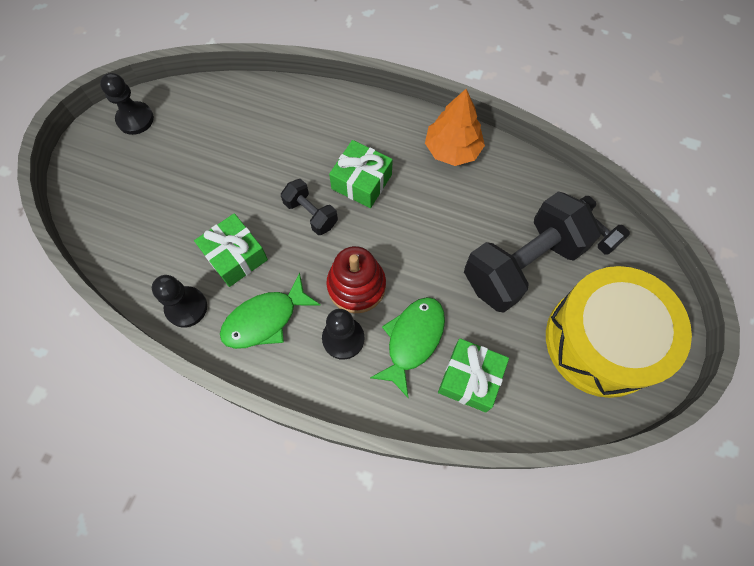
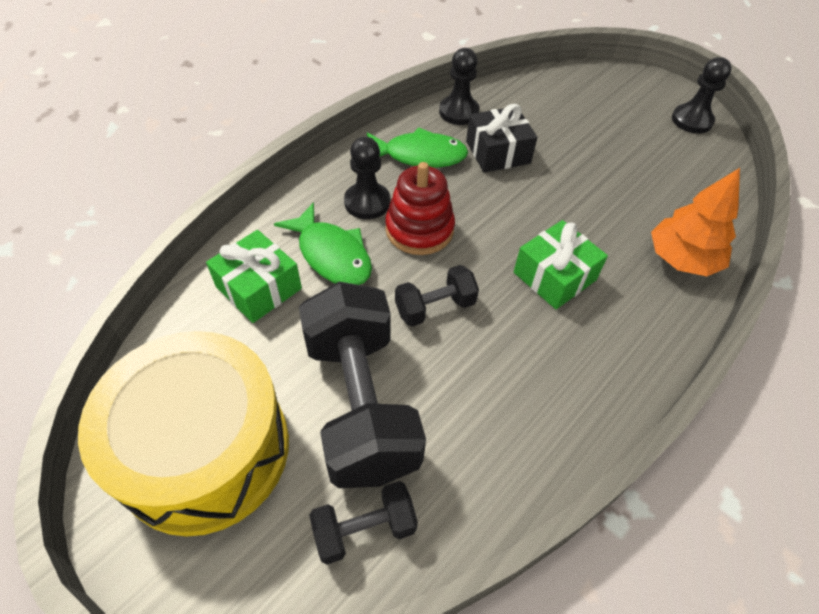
camera: 110 degrees right, 15 degrees down
(235, 256) = (498, 152): green gift -> black gift
(265, 319) = (419, 155): green fish -> green fish turned 105 degrees clockwise
(311, 214) = (525, 219): black dumbbell -> black dumbbell (435, 307)
(452, 149) = (577, 396): orange tree -> orange tree (682, 259)

